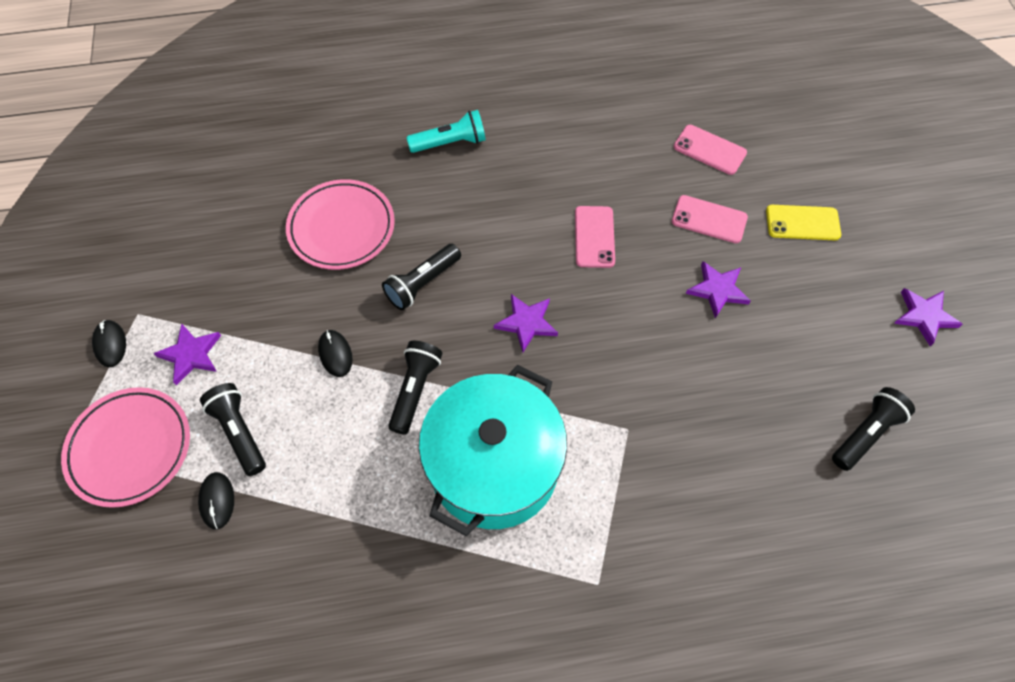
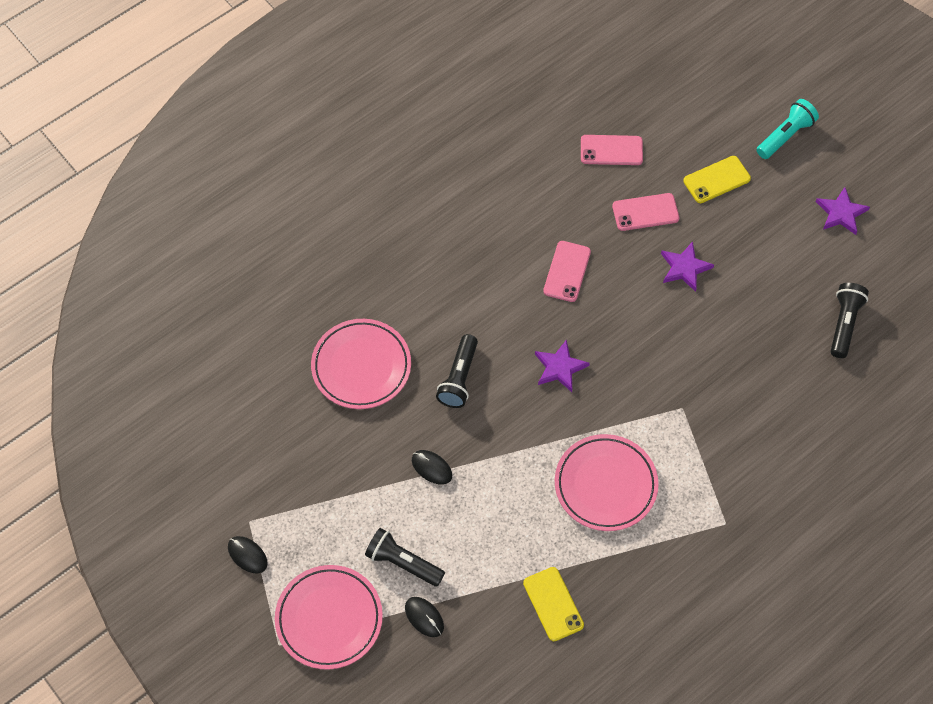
camera: 30 degrees left, 0 degrees up
(191, 354) = (319, 528): purple star -> none
(353, 565) = (553, 604): none -> yellow phone
(415, 390) = (511, 462): black flashlight -> none
(450, 143) = (397, 247): turquoise flashlight -> turquoise flashlight (785, 136)
(494, 466) = (605, 485): turquoise pot -> pink plate
(594, 237) = (567, 271): pink phone -> pink phone turned 45 degrees clockwise

